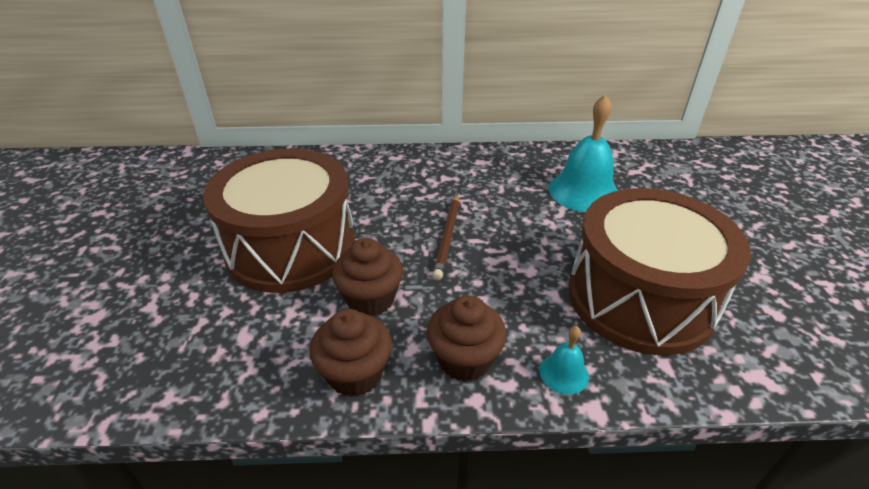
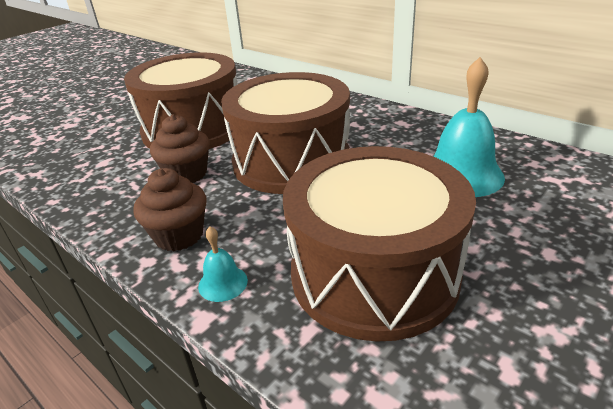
camera: 45 degrees right, 5 degrees down
(355, 373) = (116, 208): brown cupcake -> none
(448, 237) = (291, 161): brown pencil -> brown drum

